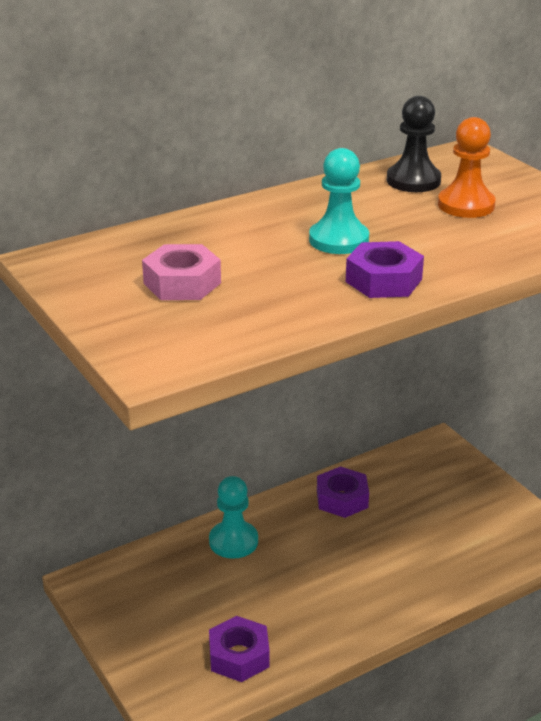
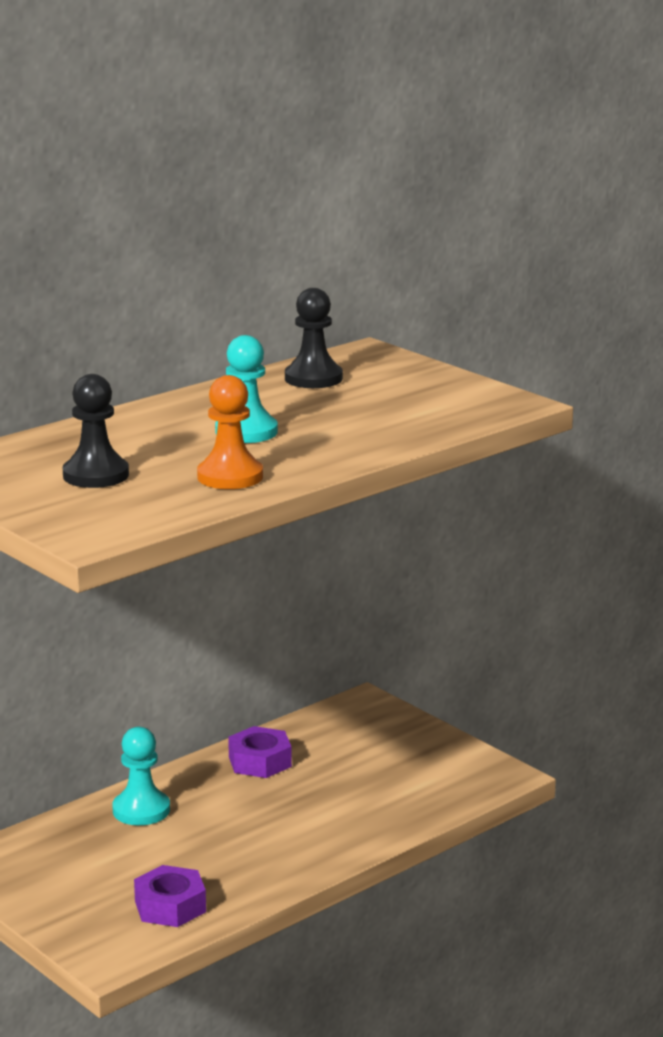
camera: 10 degrees left, 10 degrees down
(182, 283) = (96, 475): pink nut -> black pawn
(383, 280) = (299, 460): purple nut -> none
(466, 205) = (372, 396): orange pawn -> orange pawn (230, 477)

